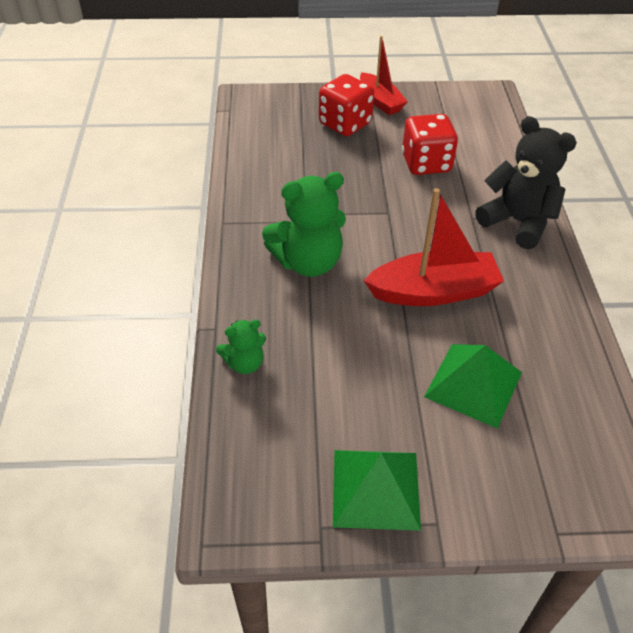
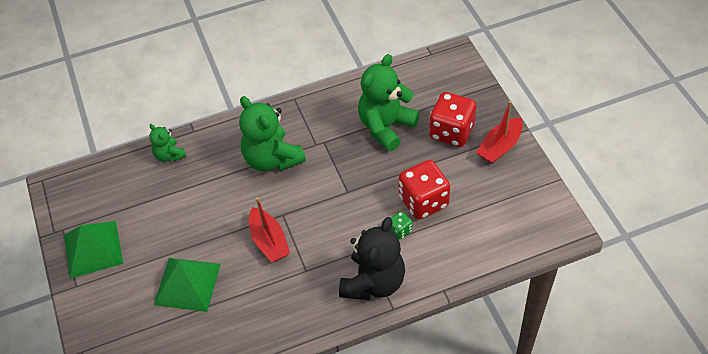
camera: 75 degrees right, 5 degrees up
(312, 164) = (386, 127): none -> green teddy bear
(433, 292) = (269, 241): red boat -> red boat, size x0.65
(457, 188) = (400, 230): none -> green dice

